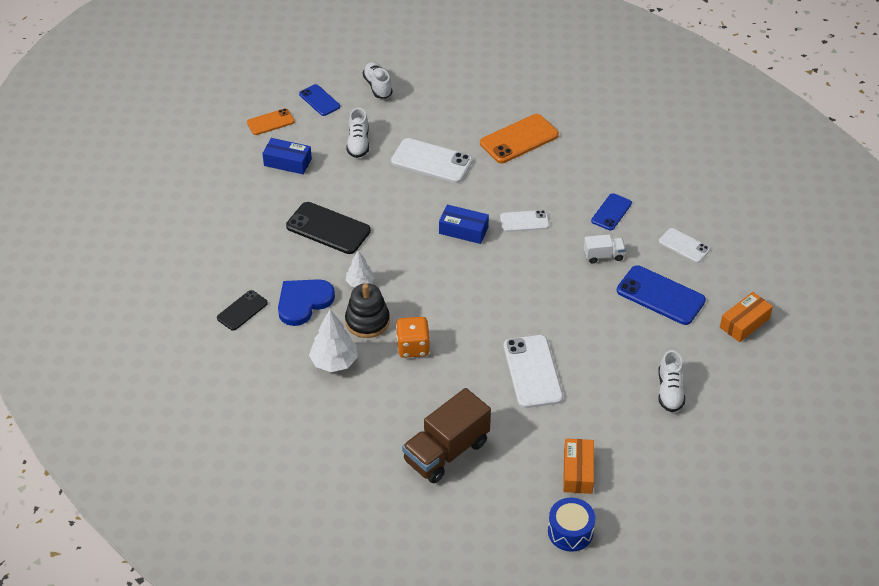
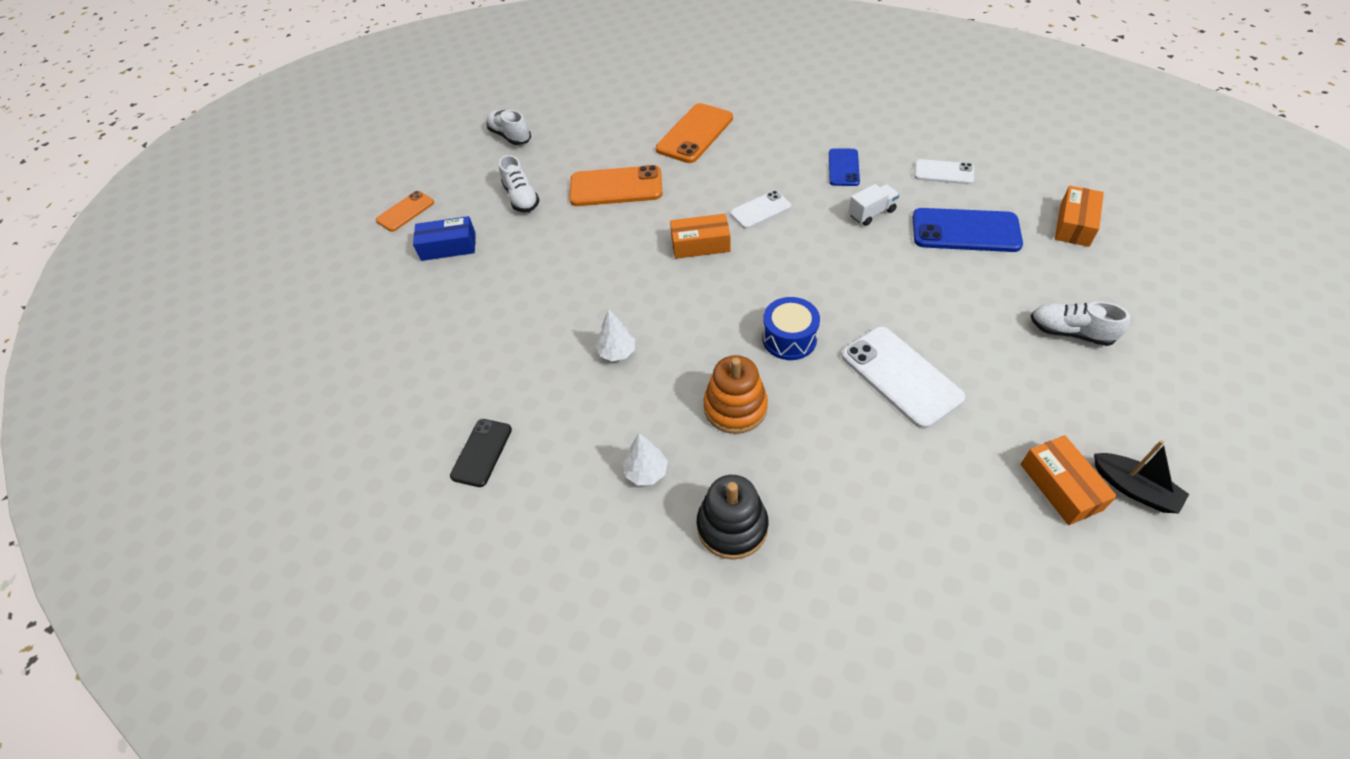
camera: 20 degrees left, 5 degrees up
(303, 302) = (559, 407): blue heart -> none
(319, 100) = (452, 170): blue phone -> none
(328, 228) = (539, 302): black phone -> none
(334, 362) = (646, 472): white tree -> white tree, size x0.63
(367, 321) = (656, 398): black stacking toy -> black stacking toy (732, 526)
(413, 347) = (735, 407): orange dice -> orange stacking toy
(431, 161) = (616, 187): white phone -> orange phone
(446, 451) = (878, 537): brown truck -> none
(463, 230) = (700, 244): blue box -> orange box
(570, 531) = (1126, 583): blue drum -> blue drum (789, 338)
(621, 491) = (1133, 489): none -> black boat
(670, 391) = (1070, 332): white shoe -> white shoe turned 135 degrees clockwise

